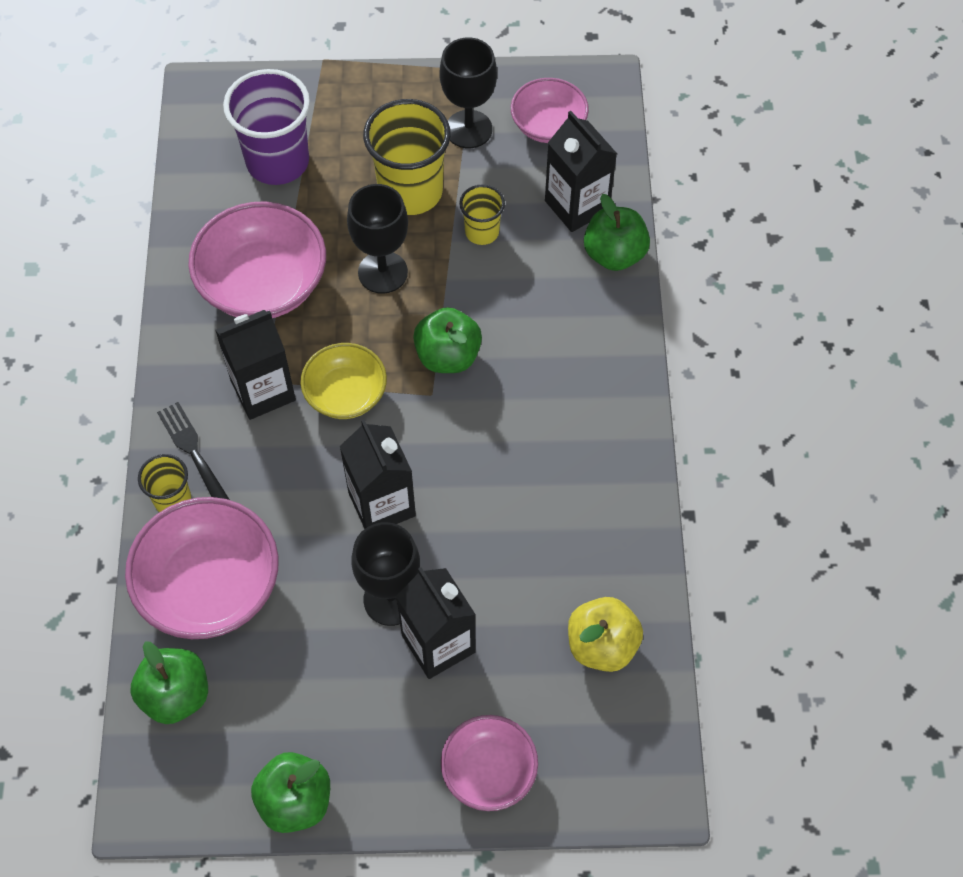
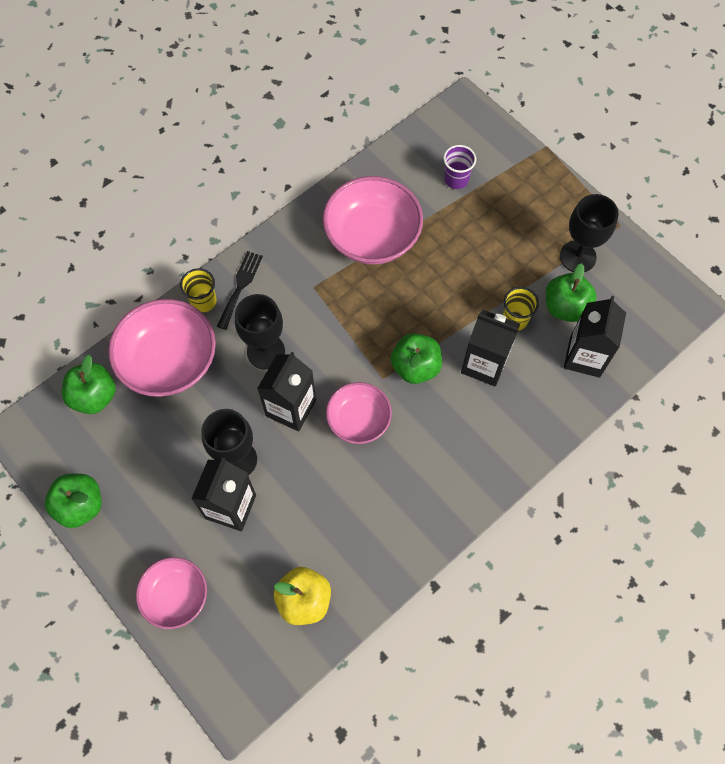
camera: 50 degrees right, 5 degrees up
(263, 390) = (306, 291): black carton -> black carton (484, 364)
(277, 162) = (456, 179): purple cup -> purple cup, size x0.53
(346, 394) = (342, 334): yellow bowl -> none
(382, 272) = (437, 289): black goblet -> black goblet (266, 351)
(410, 191) = (504, 261): yellow cup -> none
(548, 125) = (625, 297): pink bowl -> pink bowl (358, 420)
(614, 254) = (572, 404): green apple -> green apple (565, 307)

